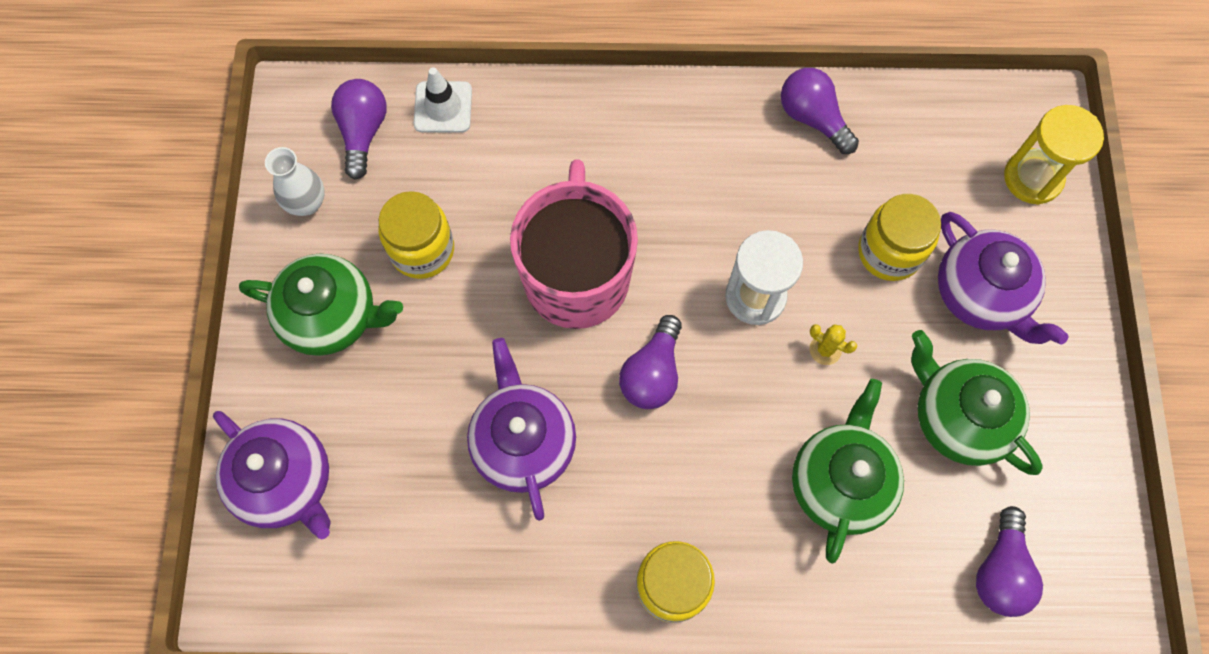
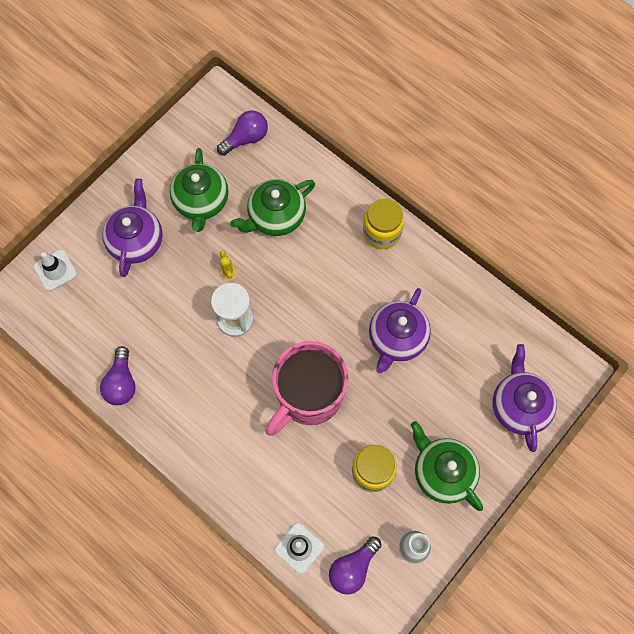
camera: 140 degrees left, 0 degrees up
(652, 373) = (313, 323): purple light bulb -> none
(889, 252) = (155, 290): yellow jar -> none
(1032, 178) = (55, 270): yellow hourglass -> white traffic cone

